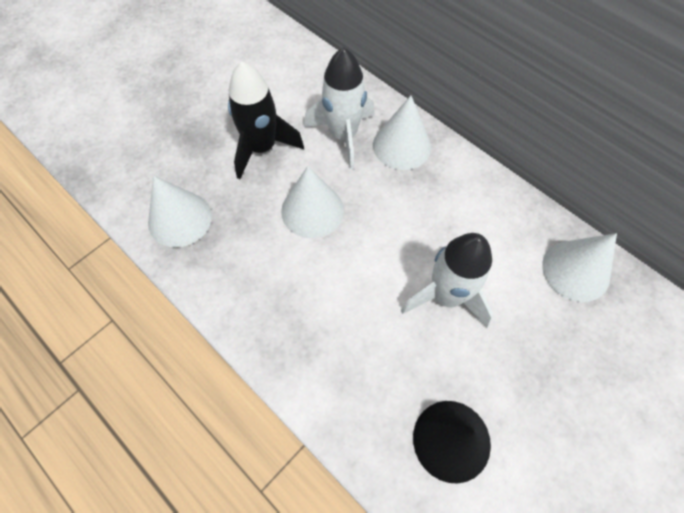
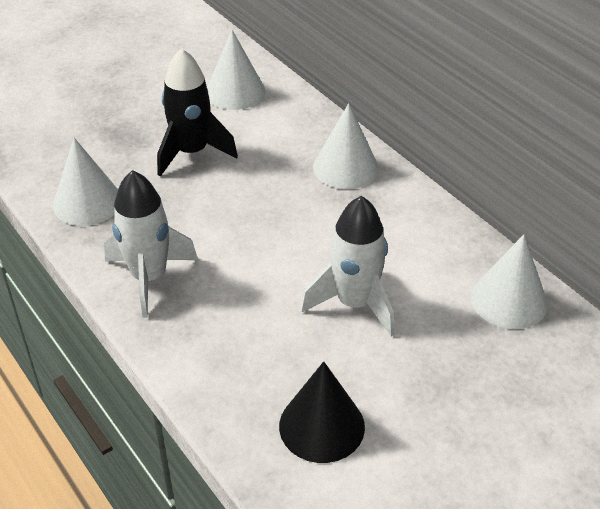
camera: 10 degrees right, 20 degrees down
(312, 210) = (230, 212): white cone -> white cone (235, 92)
(343, 136) = (283, 151): white rocket -> white rocket (149, 278)

